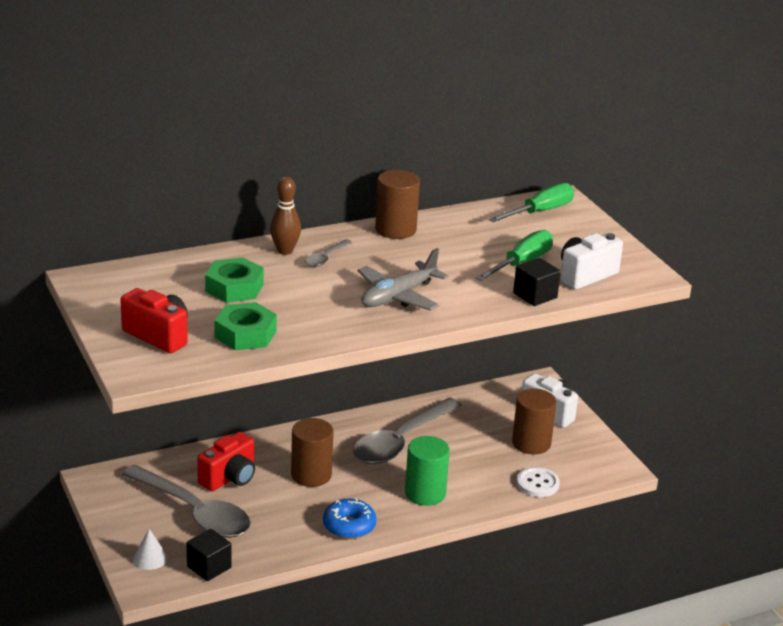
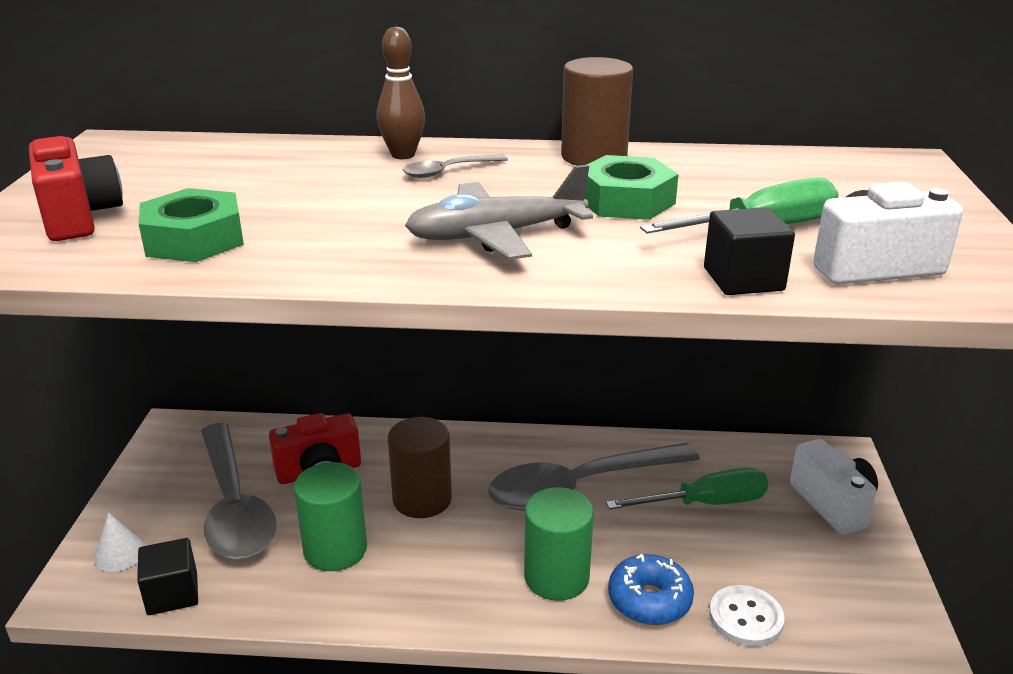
camera: 30 degrees right, 0 degrees up
(234, 288) = (272, 182): green nut -> green nut (625, 201)
(284, 516) = (335, 549): none -> green cylinder
(349, 526) = (407, 594): blue donut -> blue donut (649, 600)
(531, 443) = (774, 545): brown cylinder -> none
(540, 212) = (855, 170): green screwdriver -> green screwdriver (705, 503)

